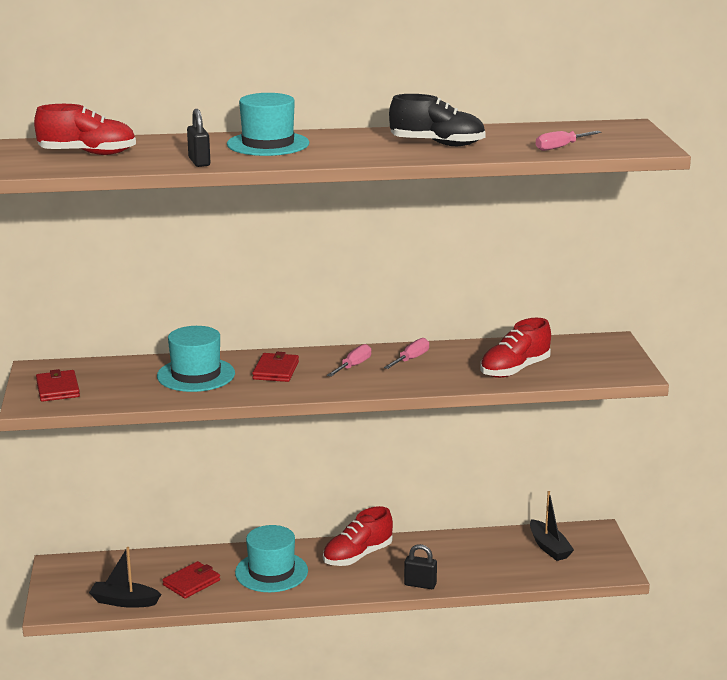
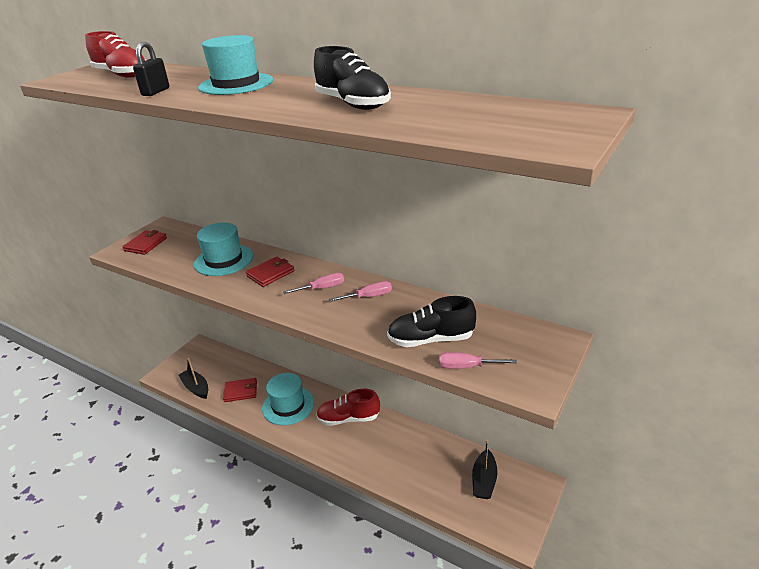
camera: 40 degrees right, 10 degrees up
(420, 584) = (360, 466): black padlock -> none
(514, 370) = (431, 339): red shoe -> black shoe
(561, 147) = (457, 128): pink screwdriver -> pink screwdriver (467, 367)

